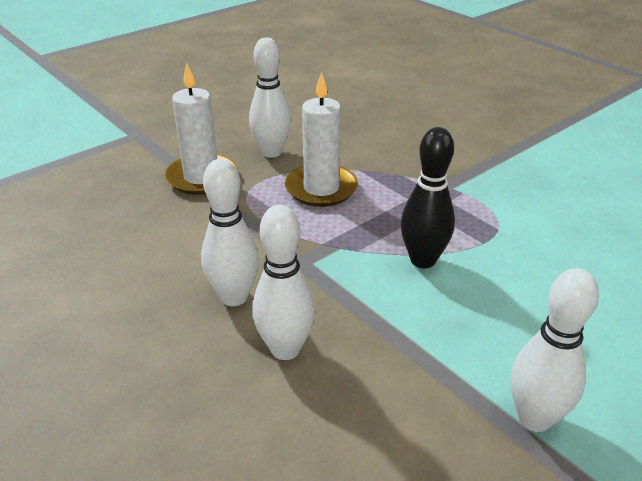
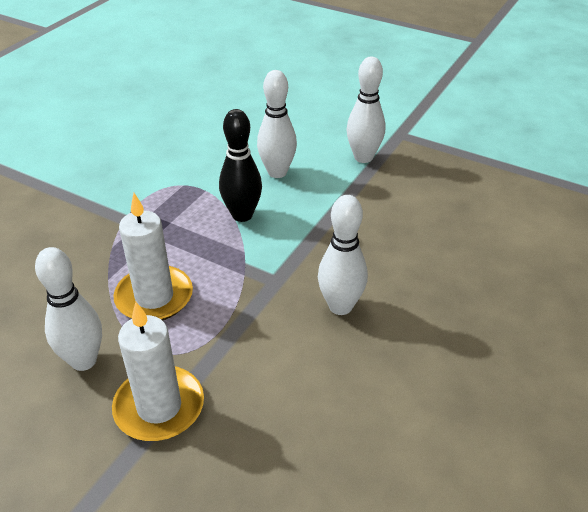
camera: 110 degrees left, 5 degrees up
(285, 349) = (376, 261): white bowling pin -> white bowling pin (277, 172)

